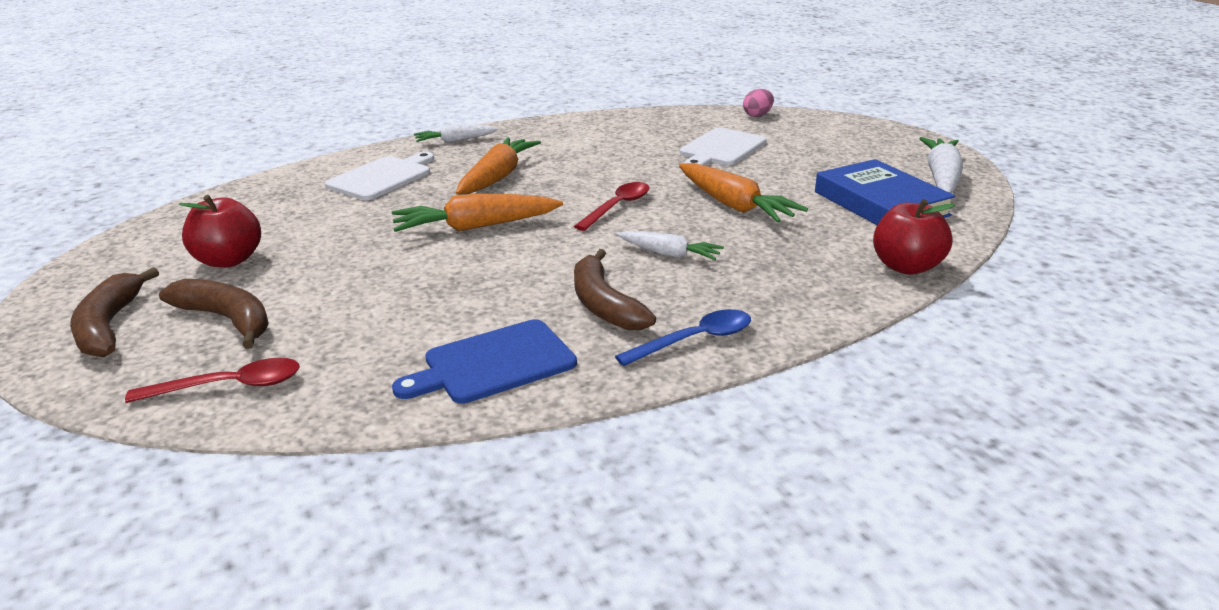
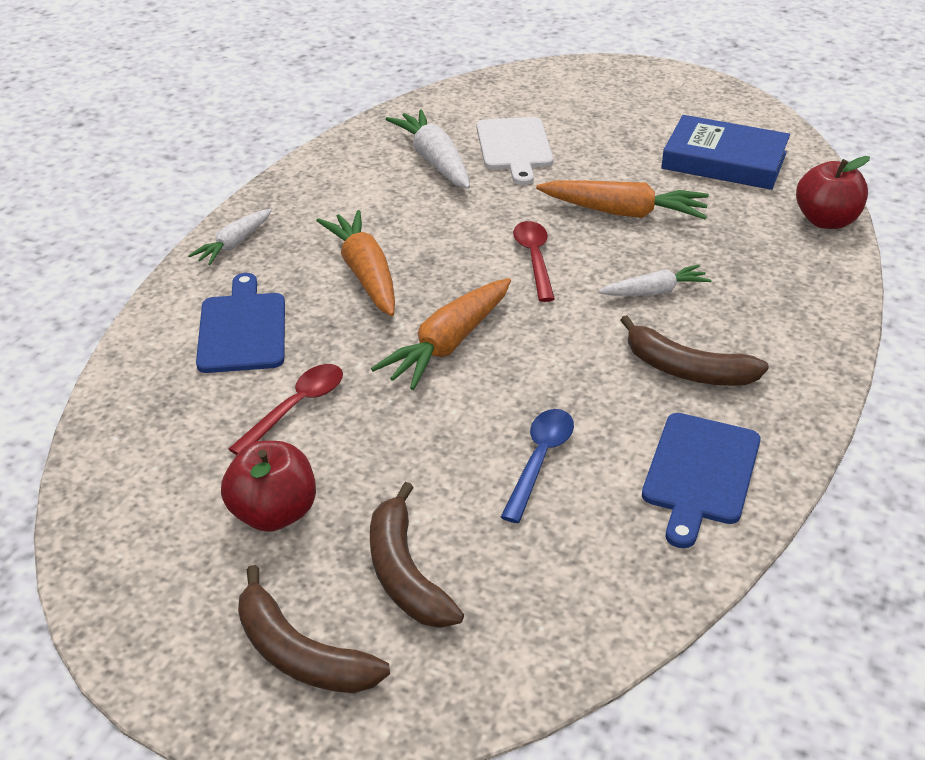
camera: 40 degrees left, 10 degrees up
(227, 319) = (405, 573): brown banana -> brown banana turned 105 degrees counterclockwise
(230, 386) = (539, 629): red spoon -> red spoon (296, 407)
(382, 177) = (242, 329): white cutting board -> blue cutting board
(695, 340) = (796, 367): blue spoon -> blue spoon (540, 460)
(757, 115) = (482, 89): pink egg -> none
(941, 177) = (726, 111): white carrot -> white carrot (434, 160)

